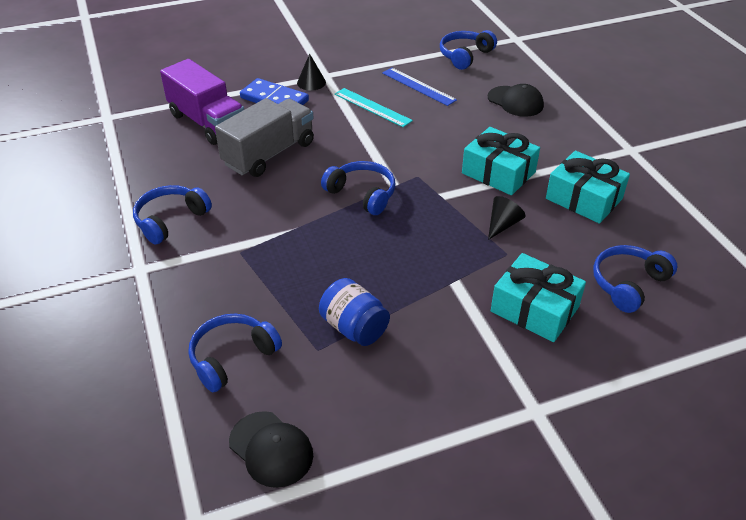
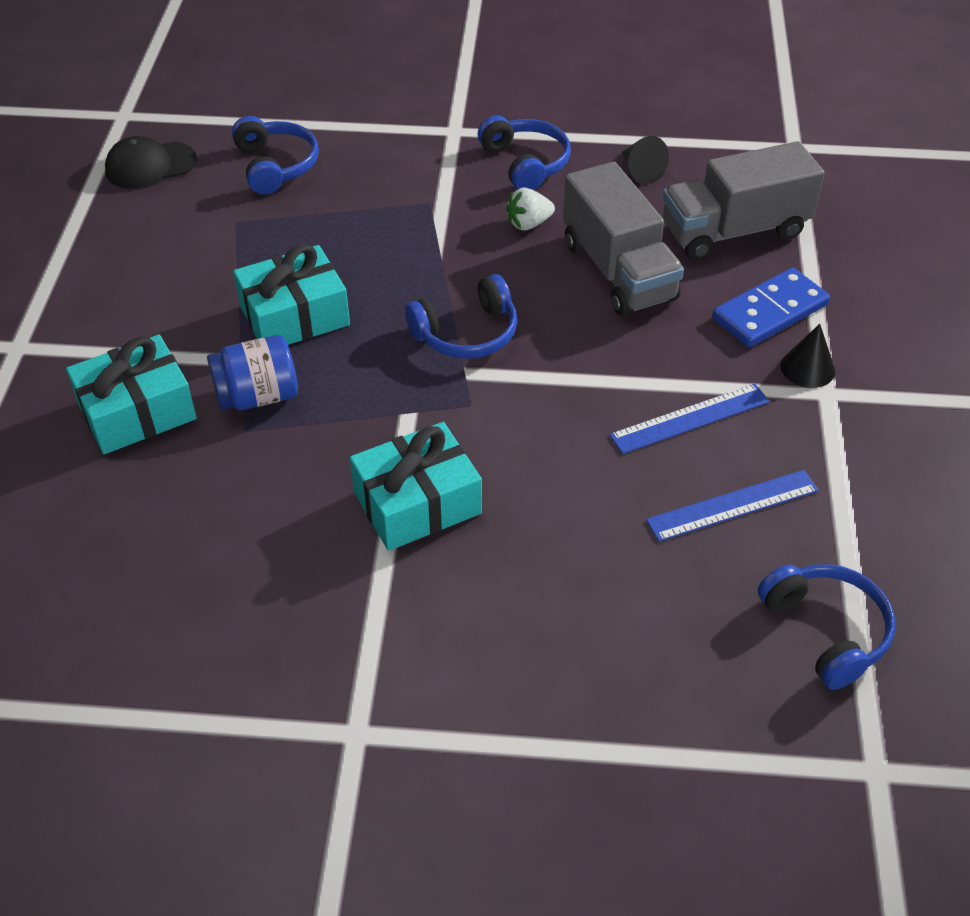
camera: 115 degrees right, 5 degrees up
(207, 122) = (734, 231): purple truck -> grey truck
(241, 200) = (528, 224): none -> white strawberry
(354, 328) = (241, 255): blue jar -> blue jar (257, 396)
(372, 107) = (690, 418): turquoise ruler -> blue ruler
(502, 224) = (301, 452): black cone -> black cone (640, 171)
(515, 101) = (610, 631): black cap -> none
(584, 198) = (284, 579): turquoise gift -> turquoise gift (294, 316)
(628, 284) = (91, 529): blue headphones -> none

